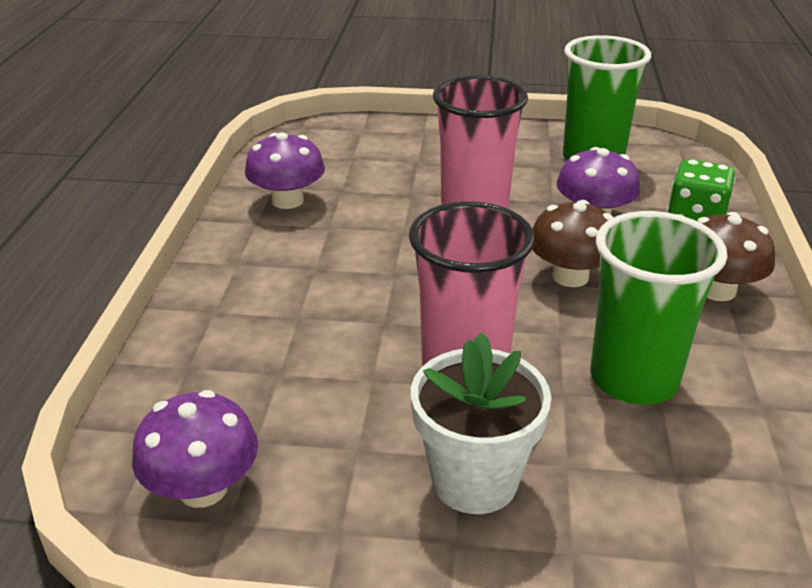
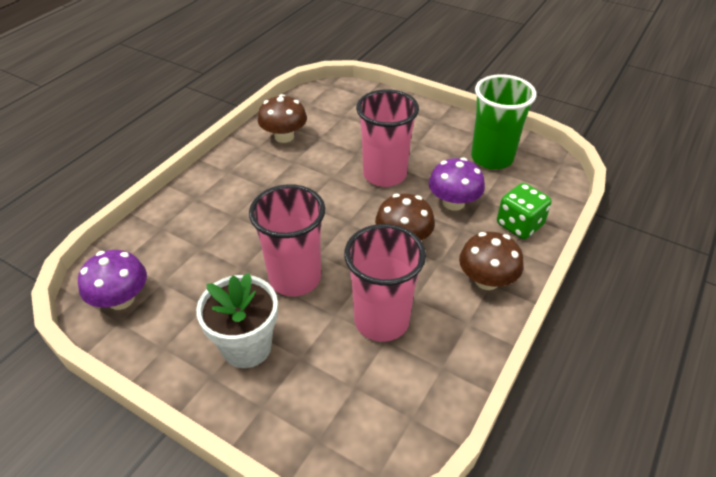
camera: 25 degrees right, 10 degrees up
(287, 200) = (284, 136): purple mushroom -> brown mushroom
(633, 379) = (381, 321): green cup -> pink cup

